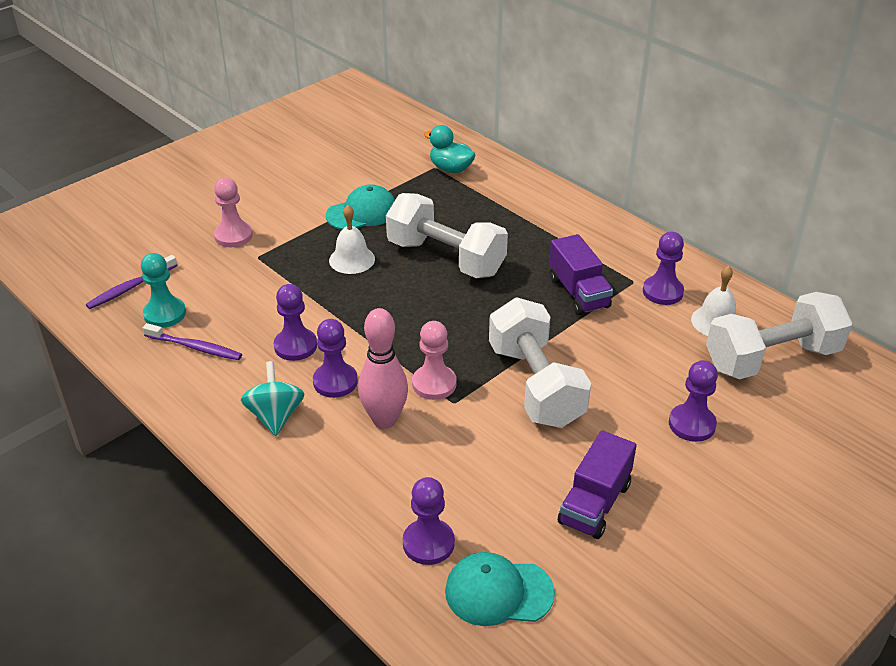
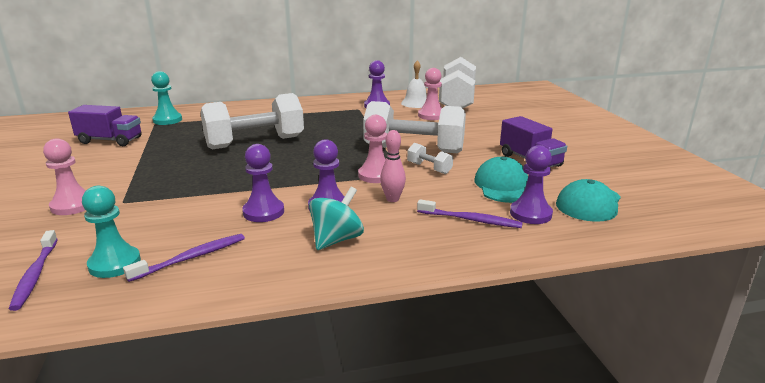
camera: 60 degrees left, 15 degrees down
(275, 416) = (336, 239): turquoise spinning top -> turquoise spinning top turned 105 degrees clockwise
(352, 259) = (199, 169): white bell -> none
(362, 213) = (154, 154): turquoise cap -> turquoise cap (503, 186)
(378, 496) = (470, 220): none -> purple toothbrush
(384, 420) = (392, 199): pink bowling pin -> pink bowling pin, size x0.61
(451, 169) = (167, 120): turquoise duck -> turquoise pawn
(489, 418) = (429, 168): none -> white dumbbell
(578, 293) = (348, 121): purple truck -> purple truck (110, 140)
(677, 355) = (431, 115): none -> pink pawn
(692, 424) = (487, 126): purple pawn -> none

